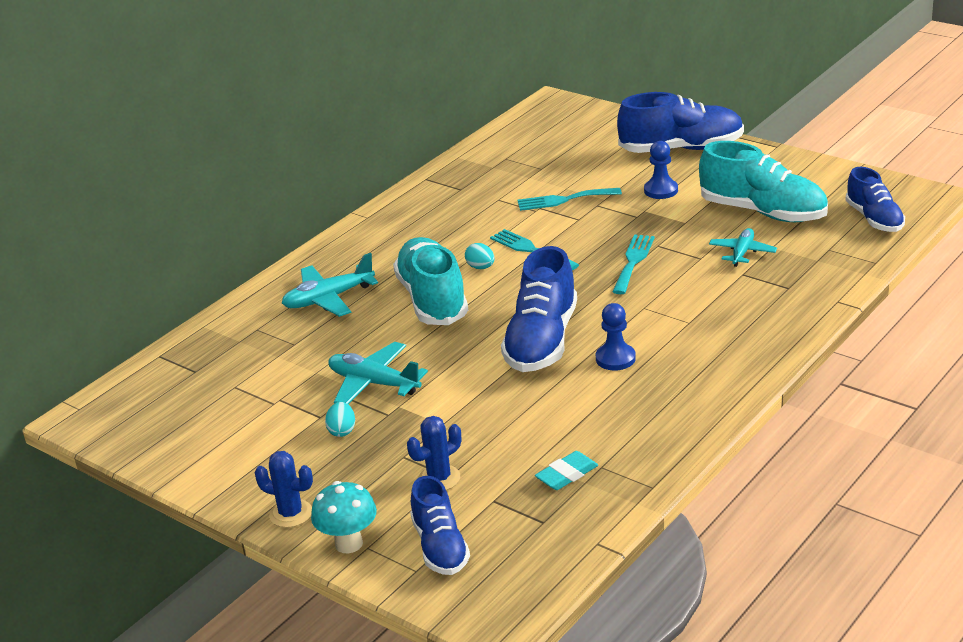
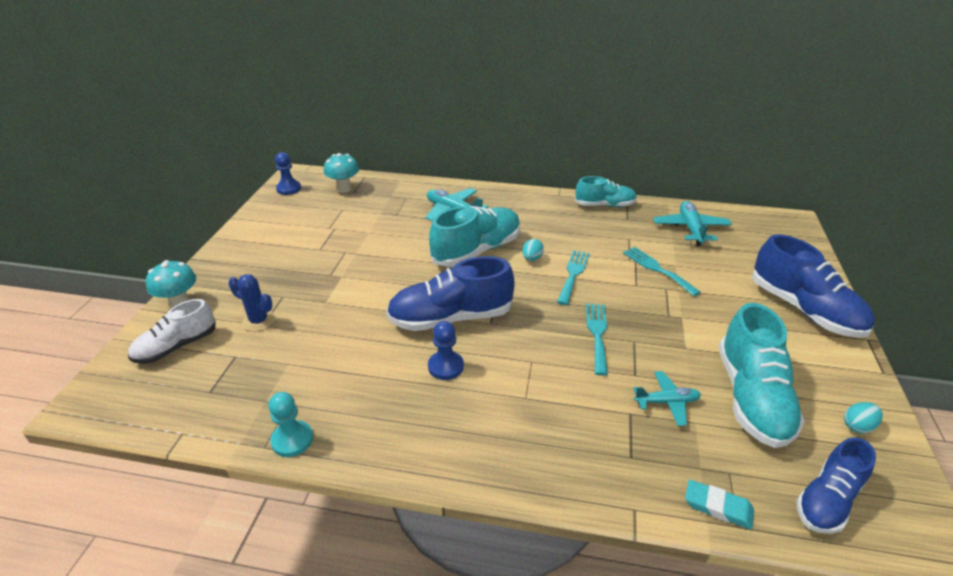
camera: 60 degrees right, 5 degrees up
(177, 378) = (344, 189): none -> turquoise mushroom
(291, 514) = (212, 271): blue cactus -> none
(342, 431) = (306, 262): turquoise egg -> turquoise egg (857, 426)
(374, 383) = (364, 258): turquoise plane -> turquoise plane (690, 229)
(420, 194) = (604, 205): none -> turquoise shoe
(440, 547) = (176, 346): blue shoe -> white shoe
(567, 474) = (273, 386): turquoise eraser -> turquoise eraser (718, 507)
(633, 261) = (597, 334): turquoise fork -> turquoise fork turned 75 degrees counterclockwise
(654, 468) = (292, 440): none -> turquoise pawn
(661, 190) = (723, 317): blue pawn -> blue pawn (289, 189)

